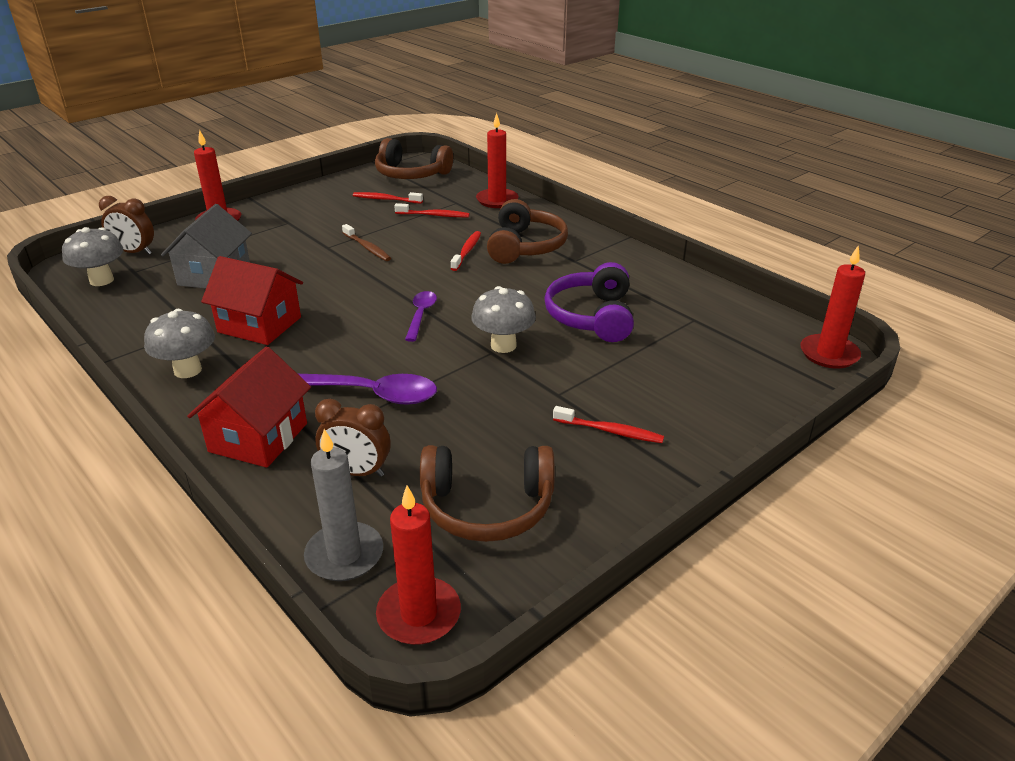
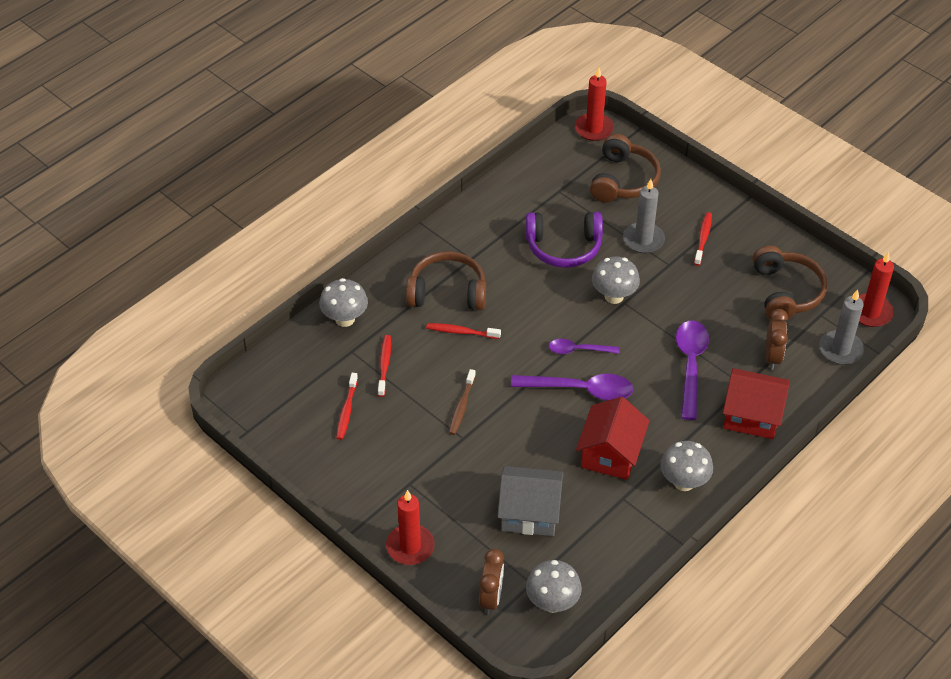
camera: 95 degrees left, 15 degrees up
(360, 312) = (580, 390): none -> purple spoon
(367, 248) = (461, 406): brown toothbrush -> brown toothbrush turned 150 degrees clockwise
(411, 174) = (275, 399): brown headphones -> brown headphones (623, 180)
(497, 200) = (345, 319): red candle -> grey mushroom
(606, 377) = (643, 240): none -> grey candle

